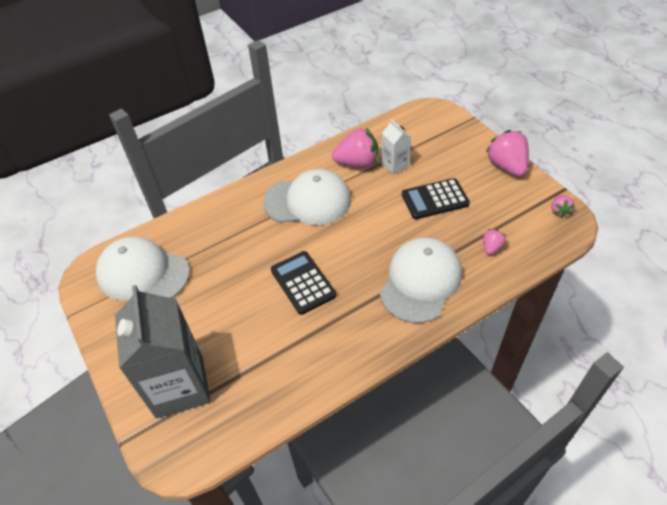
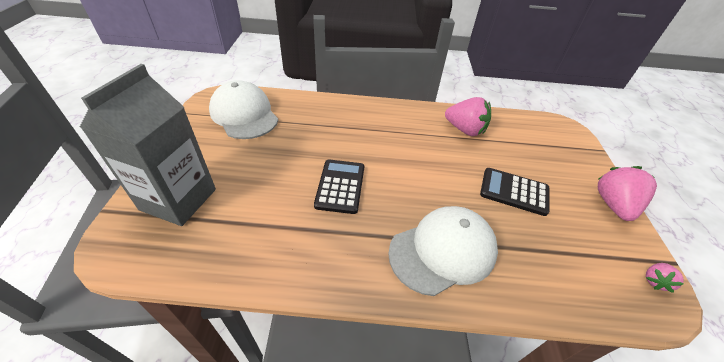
camera: 30 degrees right, 5 degrees down
(308, 201) = (400, 134): white cap -> none
(395, 165) = (496, 147): white carton -> none
(491, 248) = (543, 267): pink strawberry -> none

